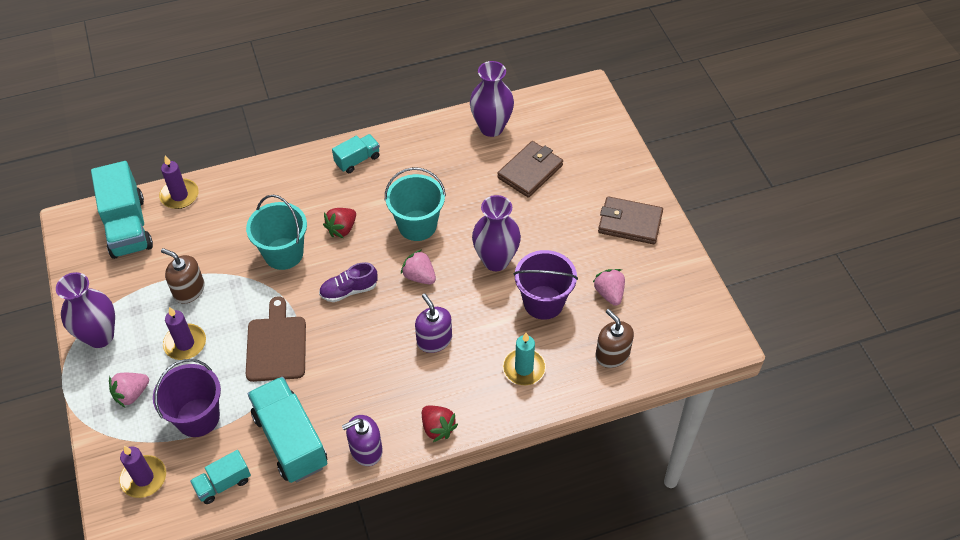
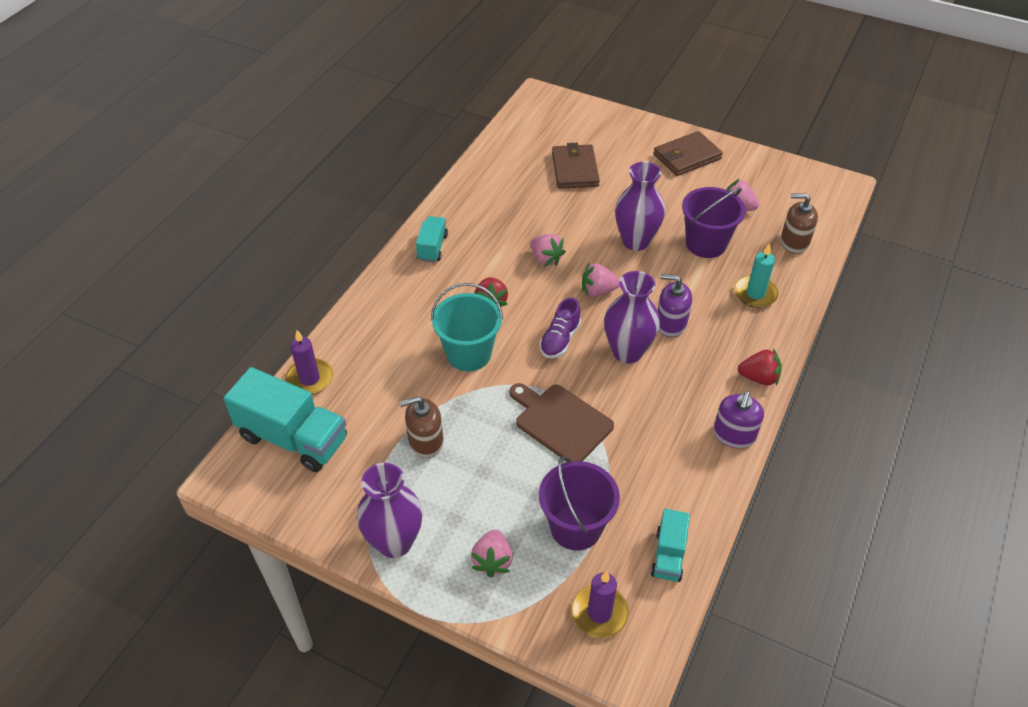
camera: 45 degrees left, 5 degrees down
(185, 343) = (482, 483): purple candle -> none
(290, 440) = (672, 477): turquoise truck -> none
(417, 225) = (546, 259): turquoise bucket -> pink strawberry
(491, 127) = (505, 160): purple vase -> purple vase (627, 352)

